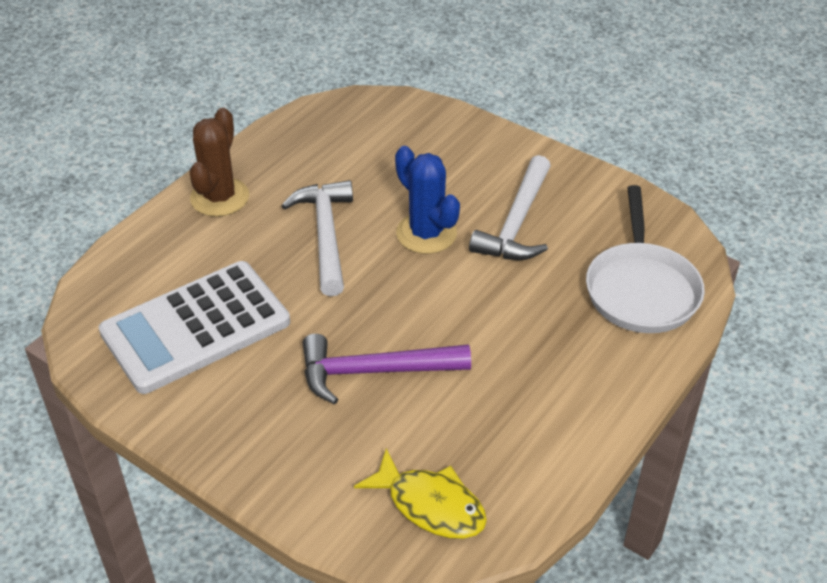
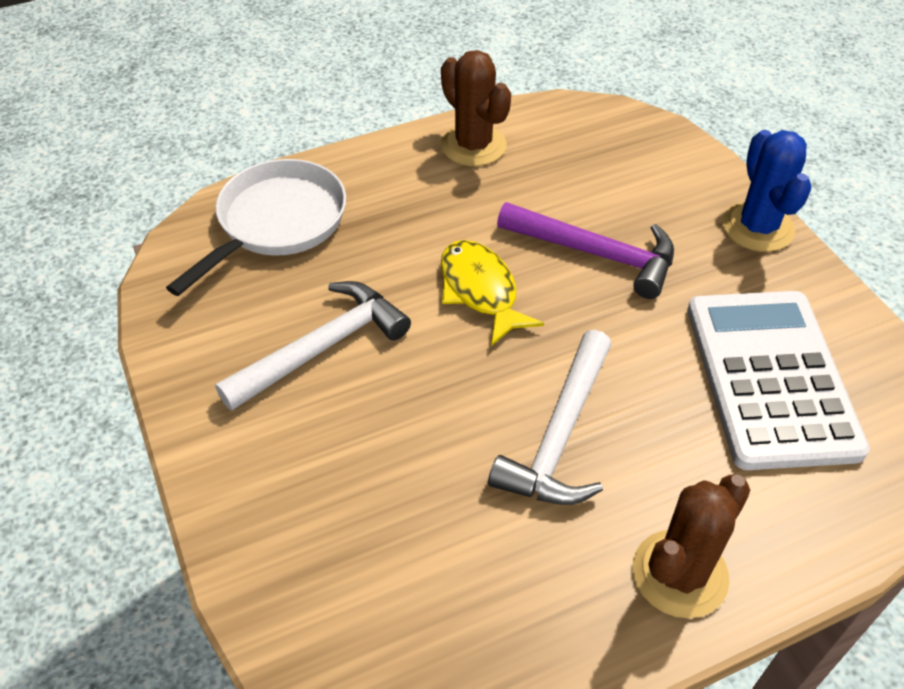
camera: 150 degrees left, 5 degrees up
(195, 327) = (770, 378): white calculator -> white calculator turned 90 degrees counterclockwise
(426, 233) = (436, 381): blue cactus -> blue cactus (757, 227)
(430, 505) = (611, 142): yellow fish -> yellow fish (480, 291)
(557, 436) = (473, 146): none -> brown cactus

